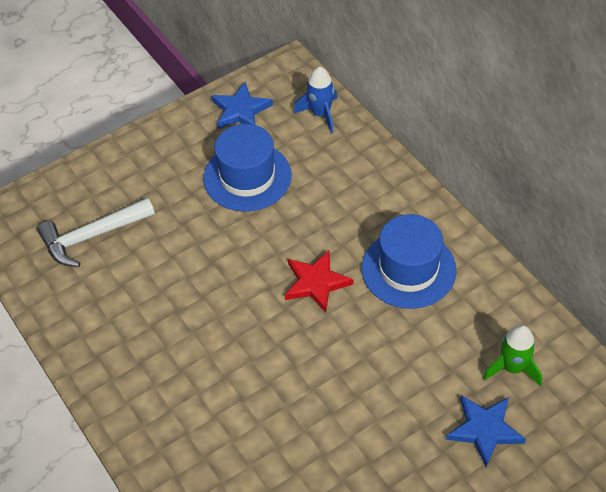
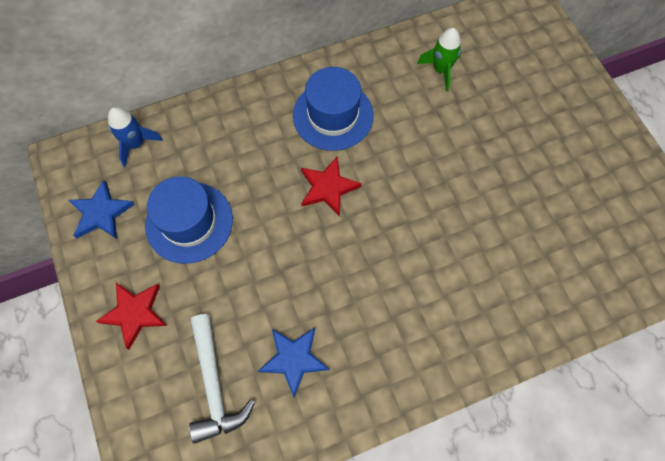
camera: 80 degrees left, 15 degrees up
(149, 162) = (135, 313): none -> red star
(484, 430) = (490, 101): blue star -> blue star (293, 359)

